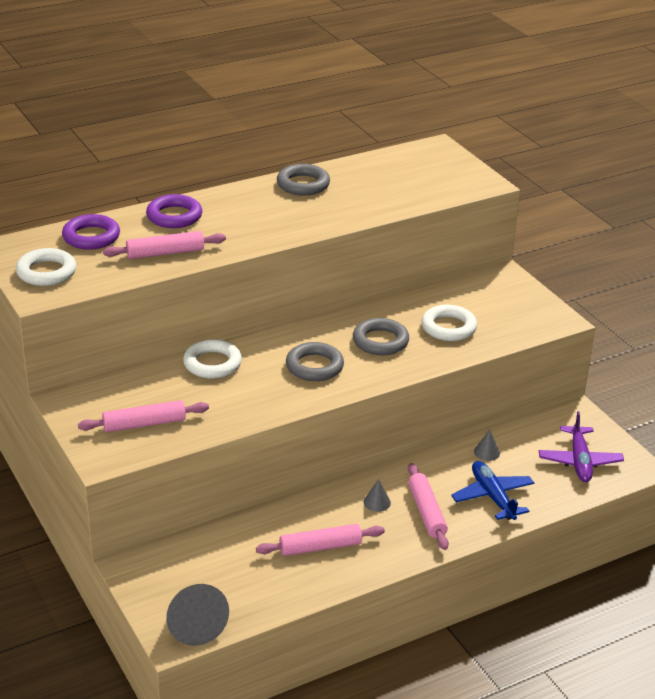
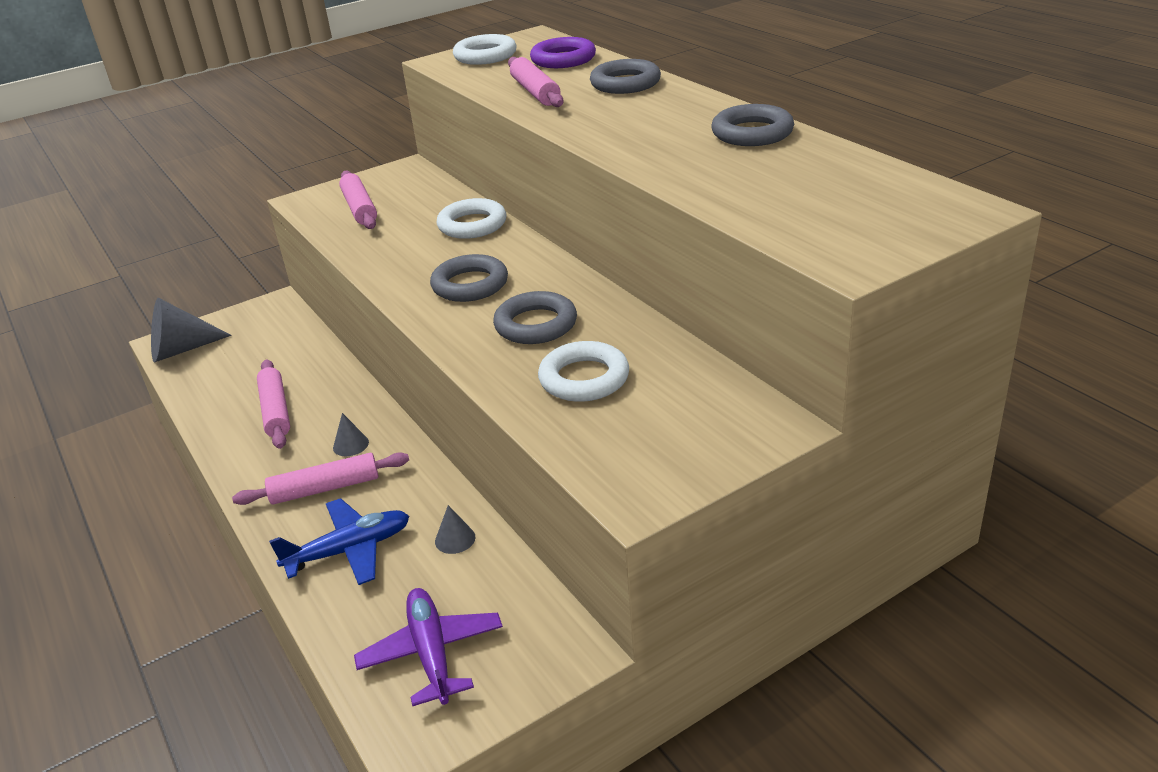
camera: 90 degrees right, 0 degrees up
(174, 216) = (625, 83): purple ring -> grey ring
(579, 461) = (431, 653): purple plane -> purple plane turned 75 degrees clockwise

